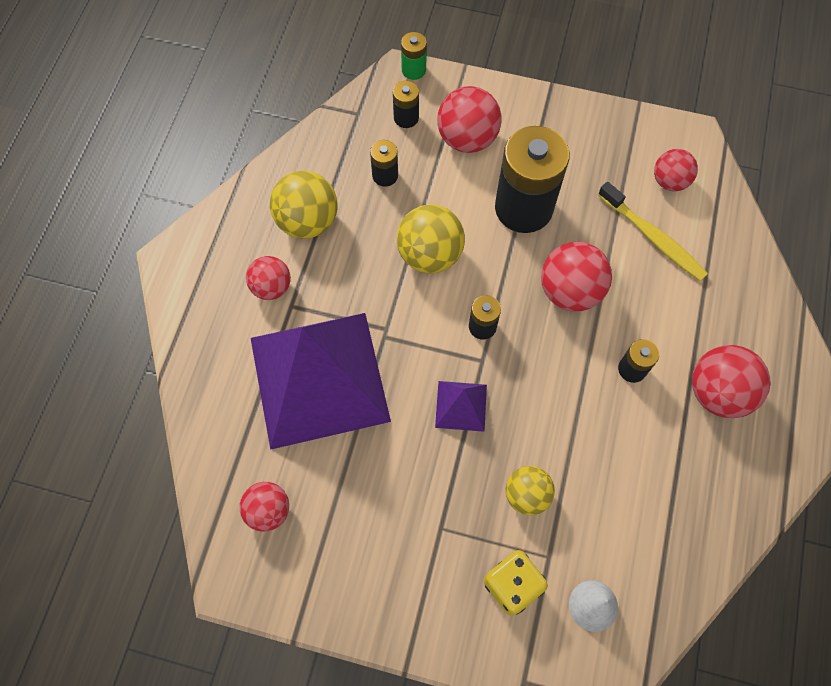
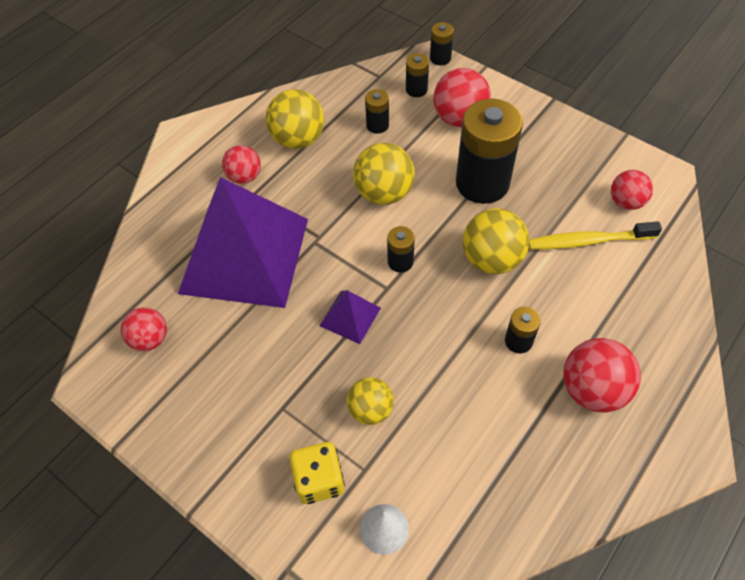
camera: 25 degrees right, 10 degrees down
(413, 70) = (440, 58): green battery -> black battery
(570, 291) = (491, 259): red ball -> yellow ball
(652, 237) = (589, 241): yellow toothbrush -> yellow toothbrush turned 105 degrees clockwise

